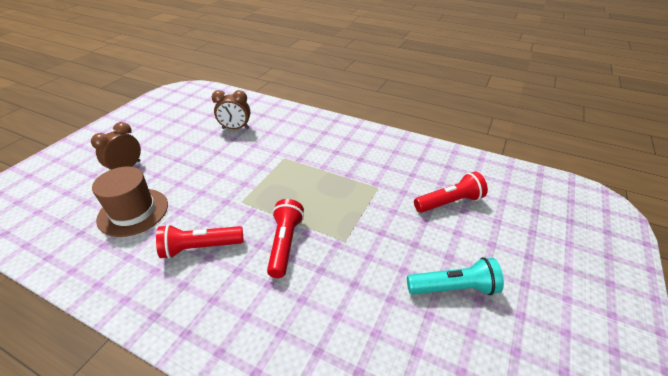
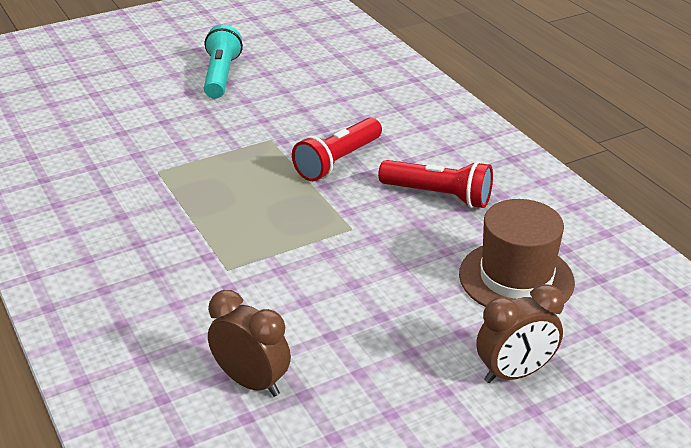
camera: 145 degrees left, 5 degrees down
(449, 202) = (107, 124): red flashlight -> none
(454, 288) = (221, 76): turquoise flashlight -> turquoise flashlight turned 60 degrees clockwise

